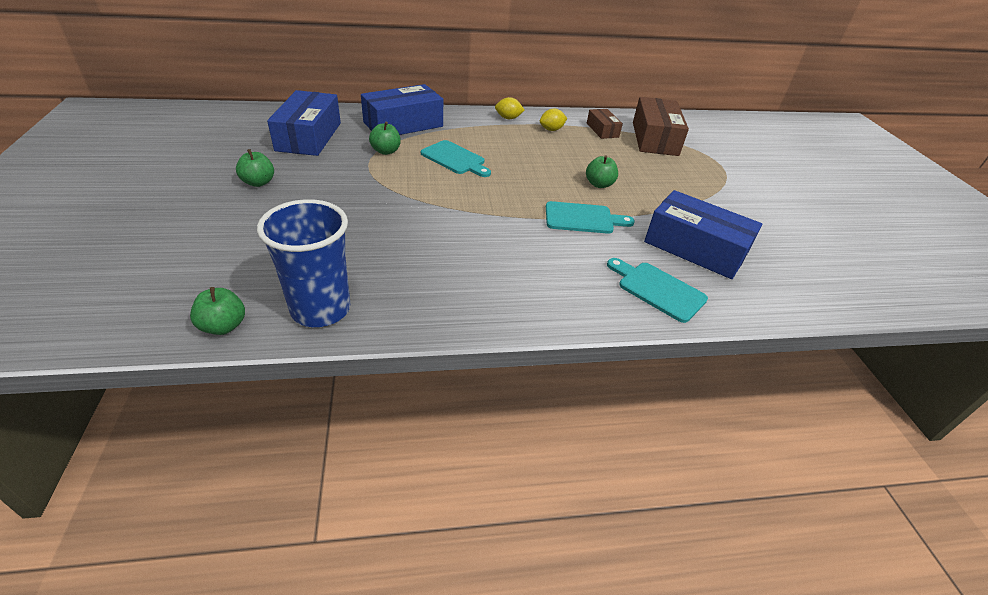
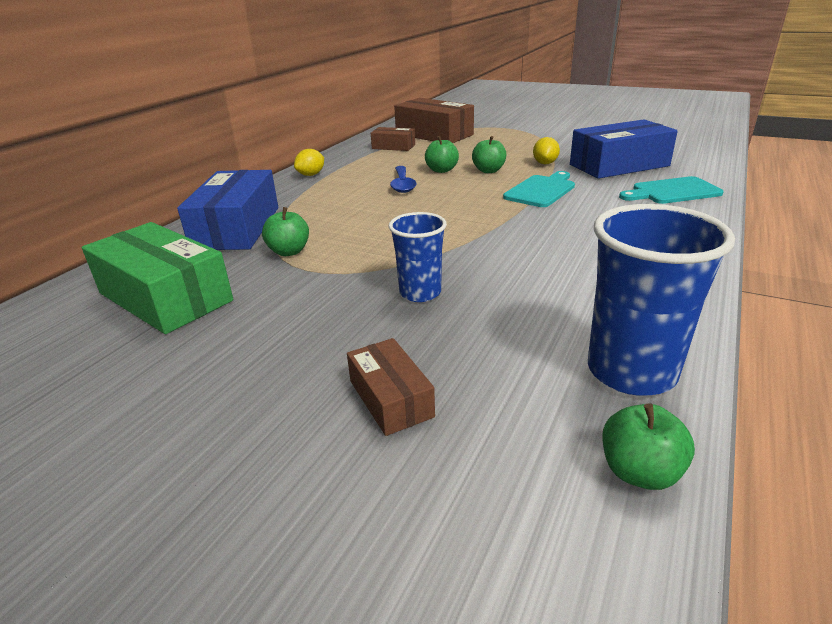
camera: 50 degrees left, 10 degrees down
(252, 232) = (391, 398): none -> brown box
(258, 182) = (246, 366): green apple -> green apple (441, 170)
(309, 136) = (165, 297): blue box -> green box
(367, 210) = (420, 293): none -> blue cup
(455, 159) = (362, 218): turquoise cutting board -> none
(528, 156) = (402, 185): none -> blue spoon
(551, 130) = (363, 164): yellow lemon -> yellow lemon (545, 163)

